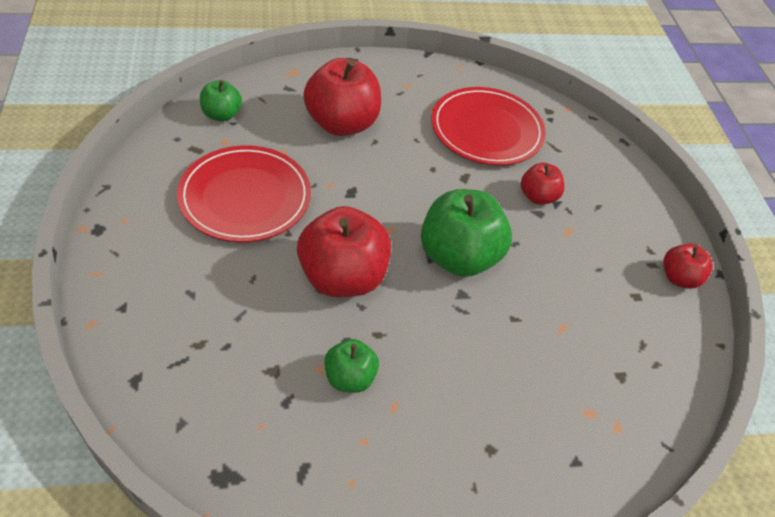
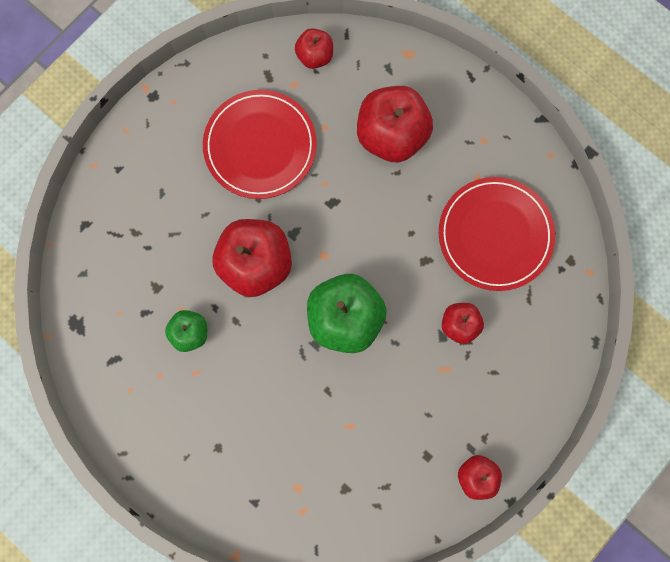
camera: 55 degrees right, 30 degrees up
(221, 115) = (315, 57): green apple -> red apple

